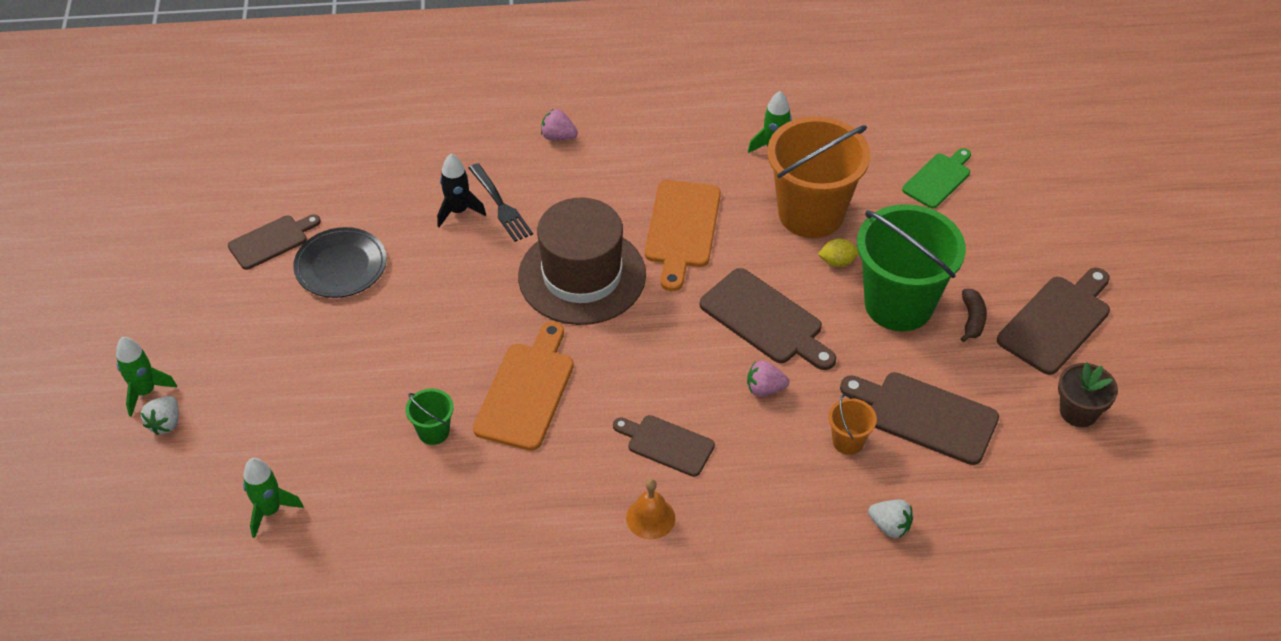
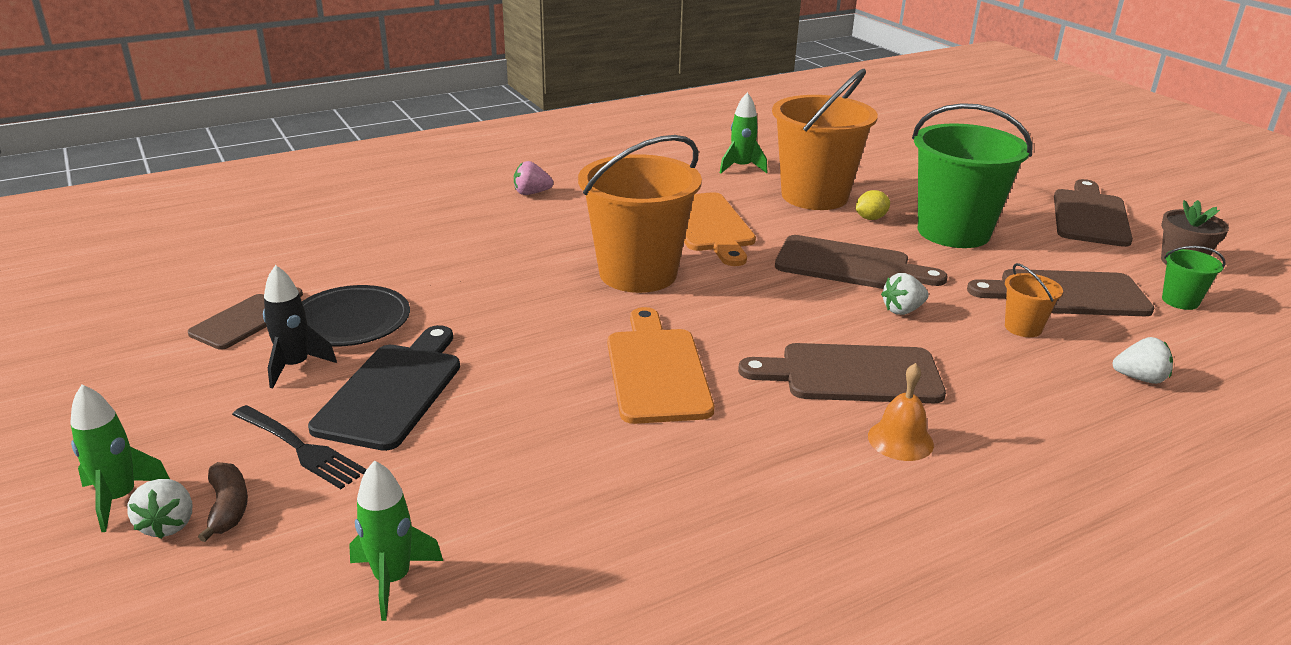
camera: 25 degrees left, 20 degrees down
(338, 350) = (393, 391): none -> black cutting board
(433, 432) = (572, 433): green bucket -> green bucket (1180, 301)
(458, 211) = (464, 256): black rocket -> black rocket (295, 366)
(500, 205) = (507, 244): black fork -> black fork (299, 448)
(582, 275) = (638, 273): brown hat -> orange bucket
(666, 444) = (852, 375): brown cutting board -> brown cutting board, size x1.54
(765, 389) = (902, 310): pink strawberry -> white strawberry
(938, 179) = (895, 160): green cutting board -> none
(972, 319) = (1024, 228): brown banana -> brown banana (228, 507)

